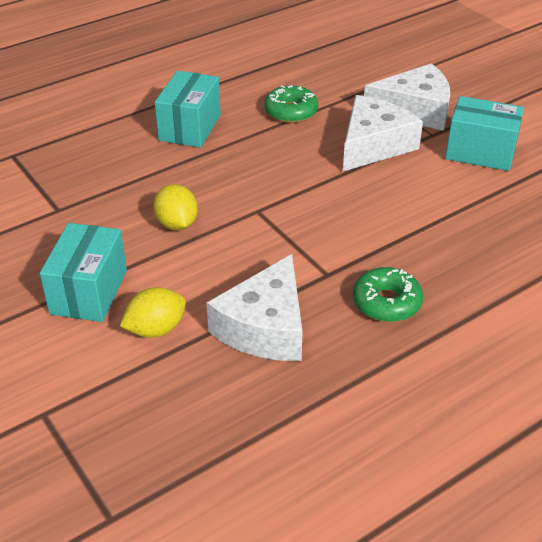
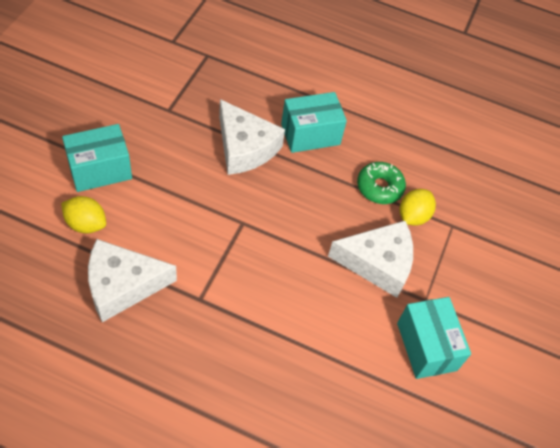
camera: 50 degrees right, 15 degrees up
(177, 224) = (196, 182): yellow lemon -> yellow lemon (413, 216)
(386, 302) = (191, 351): green donut -> none
(414, 110) = (450, 273): white cheese -> white cheese (244, 147)

